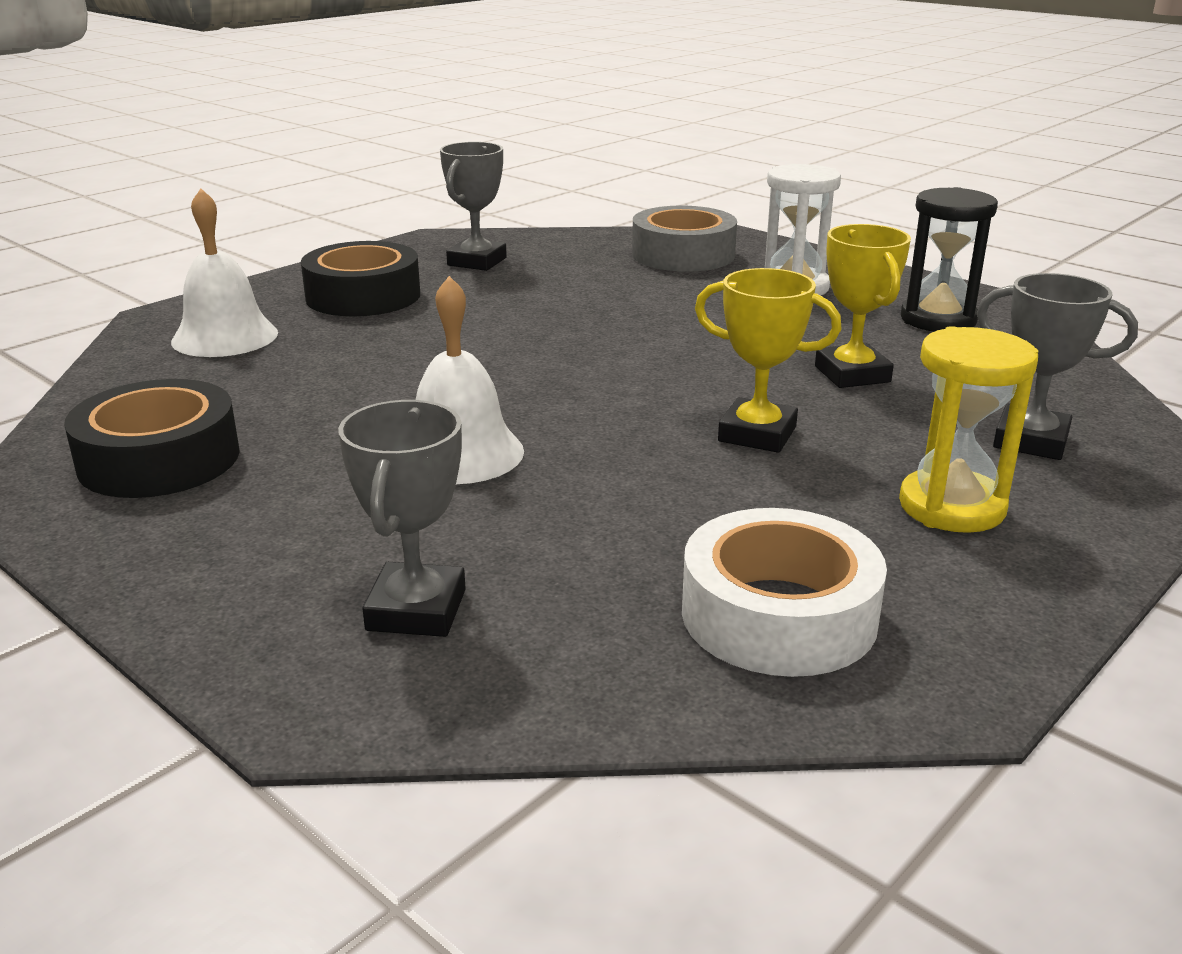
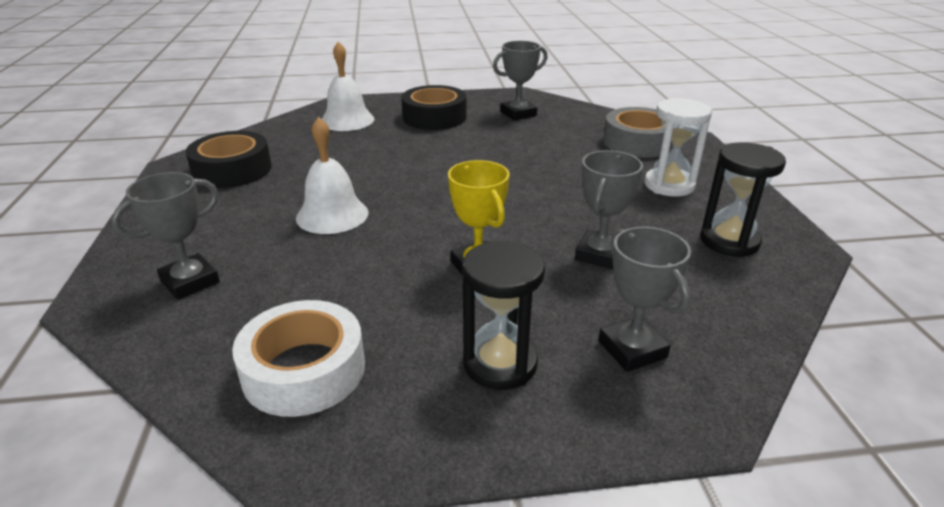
camera: 40 degrees right, 5 degrees up
(852, 374) = (600, 254): yellow trophy -> grey trophy
(951, 507) = (500, 363): yellow hourglass -> black hourglass

